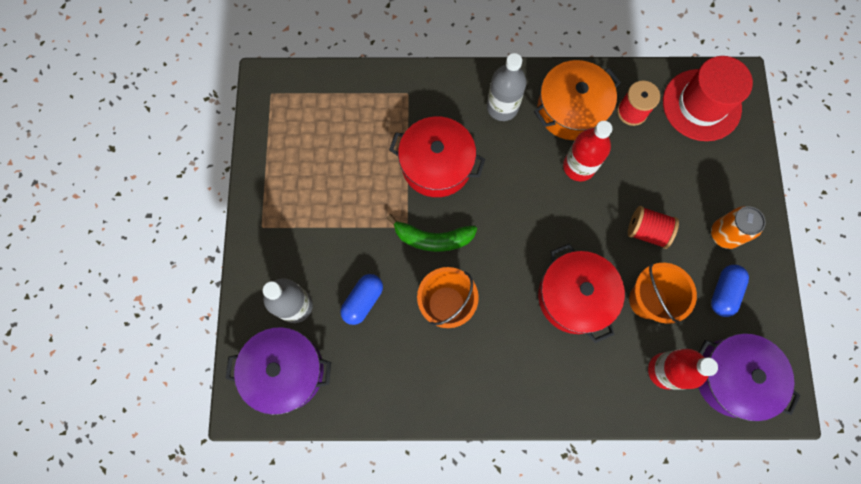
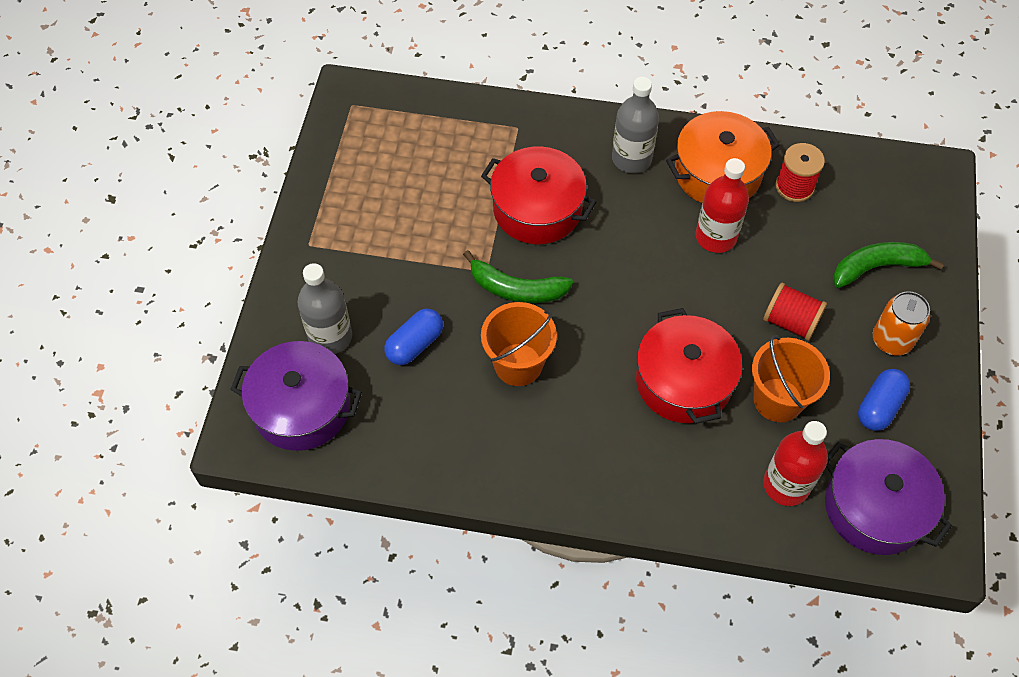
camera: 10 degrees right, 15 degrees down
(701, 105) = (885, 191): red hat -> none
(704, 173) = (877, 267): none -> green banana

